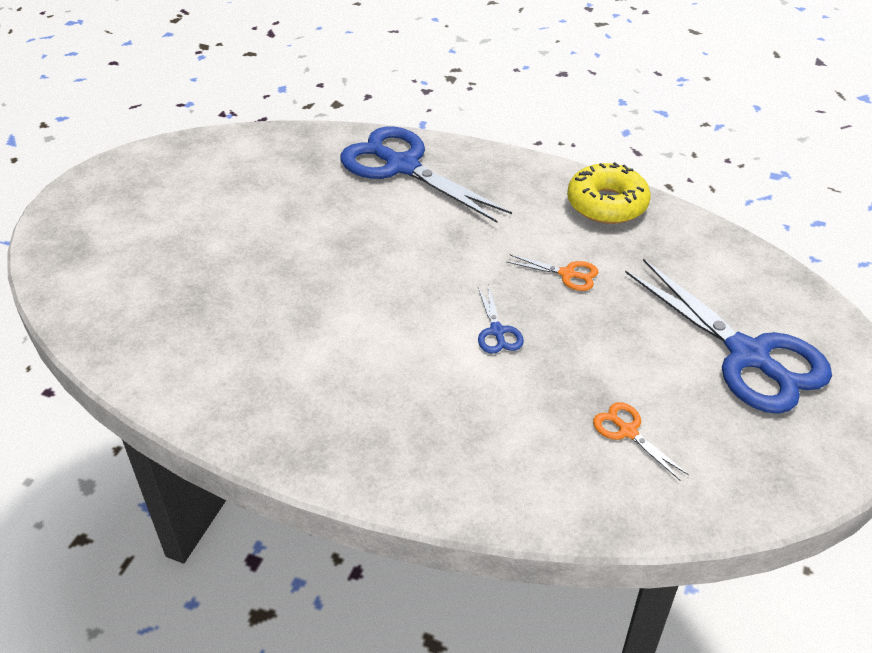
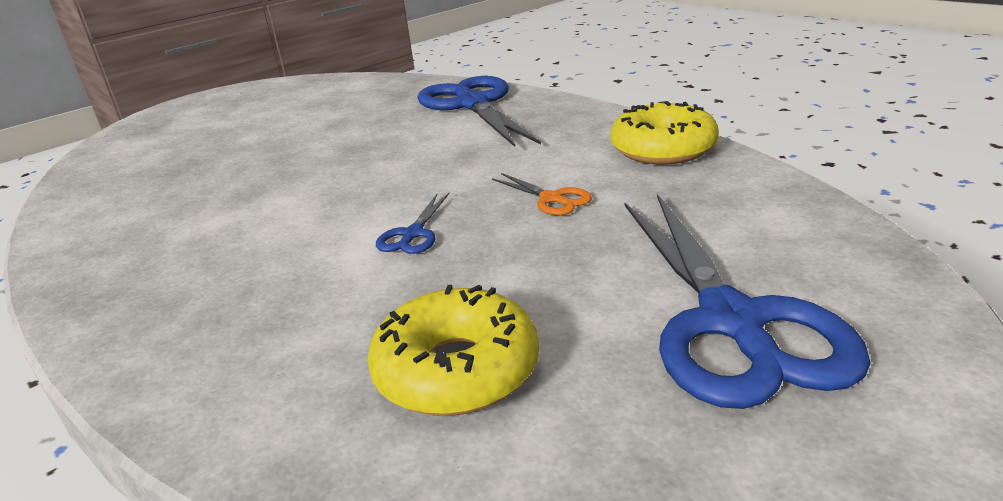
camera: 30 degrees right, 15 degrees down
(628, 431) = (457, 370): orange scissors -> yellow donut

